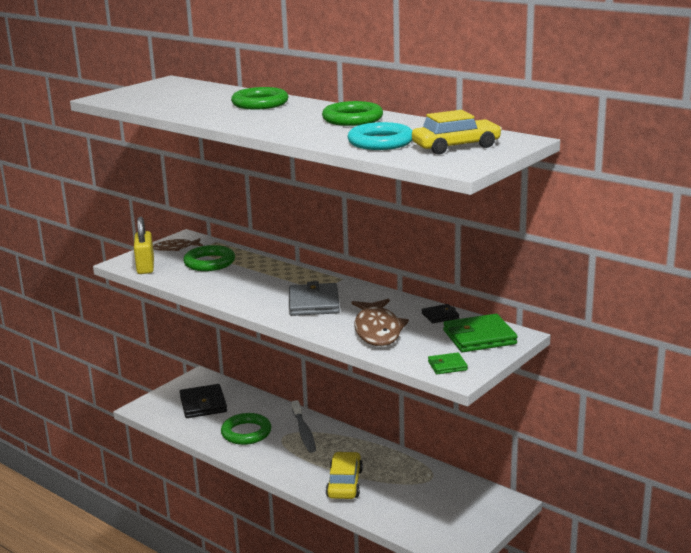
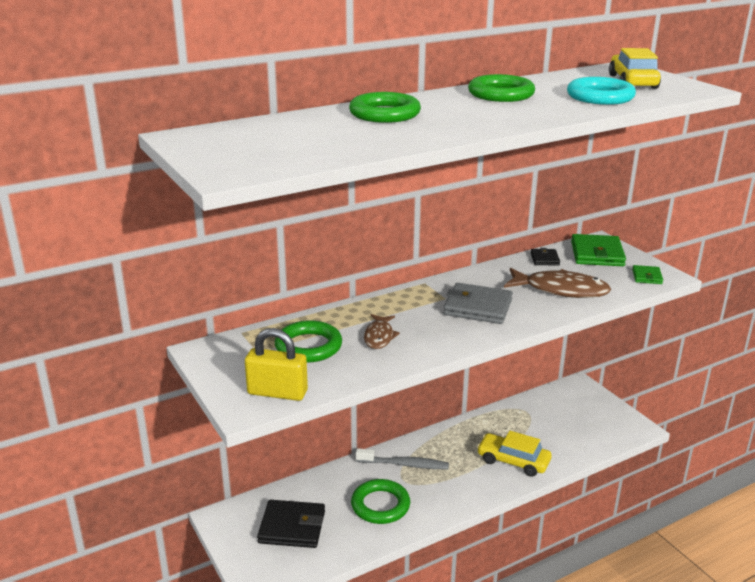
camera: 70 degrees left, 5 degrees up
(175, 248) = (234, 362): brown fish -> brown fish (379, 336)

